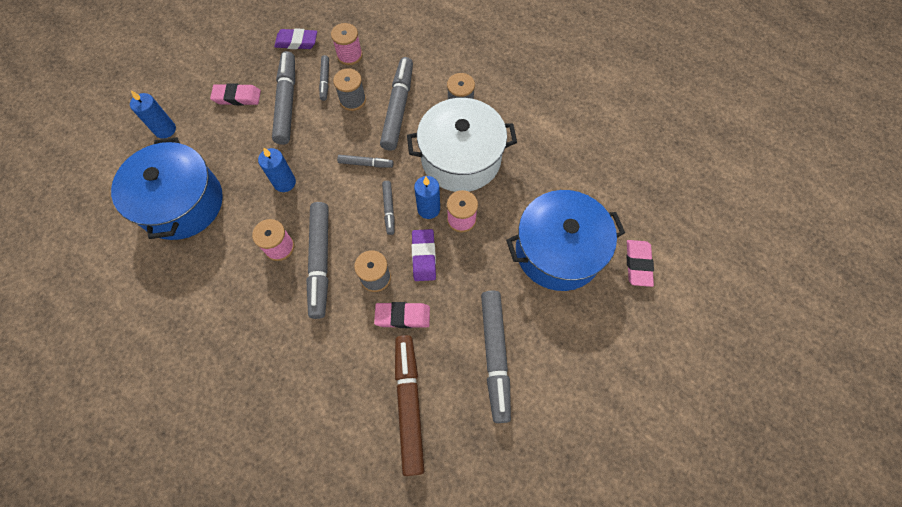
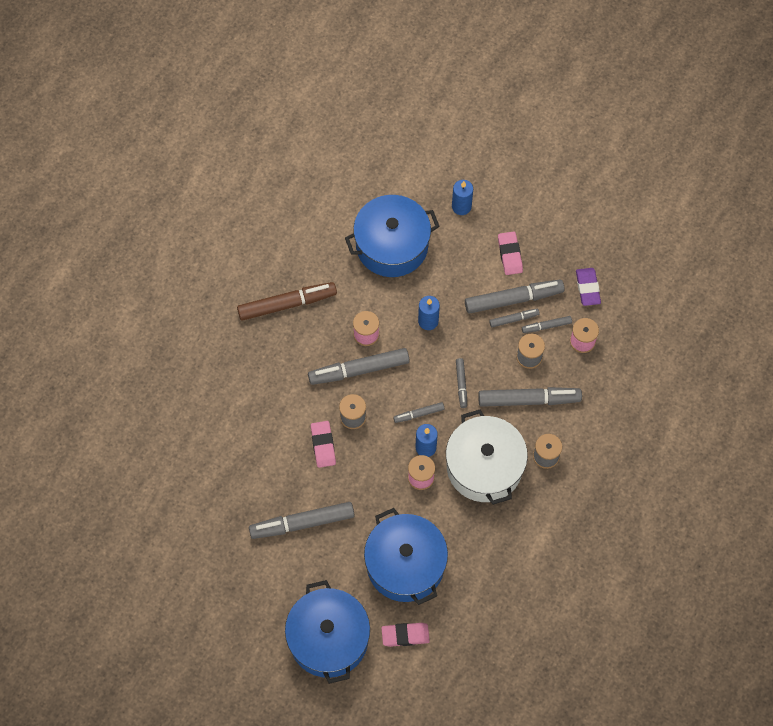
camera: 80 degrees right, 0 degrees up
(308, 106) = (514, 319): none -> grey marker
(409, 404) = (254, 464): brown marker -> brown marker (287, 304)
(424, 256) = (379, 452): purple eraser -> none
(638, 347) = (328, 638): none -> blue pot

